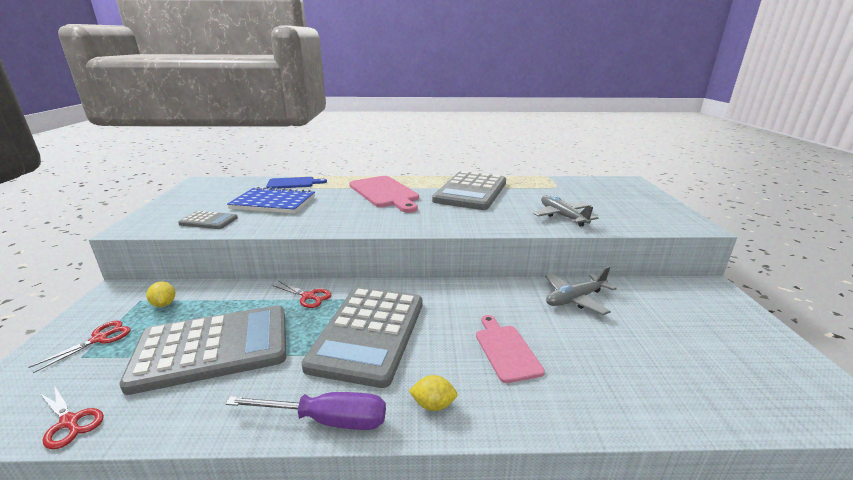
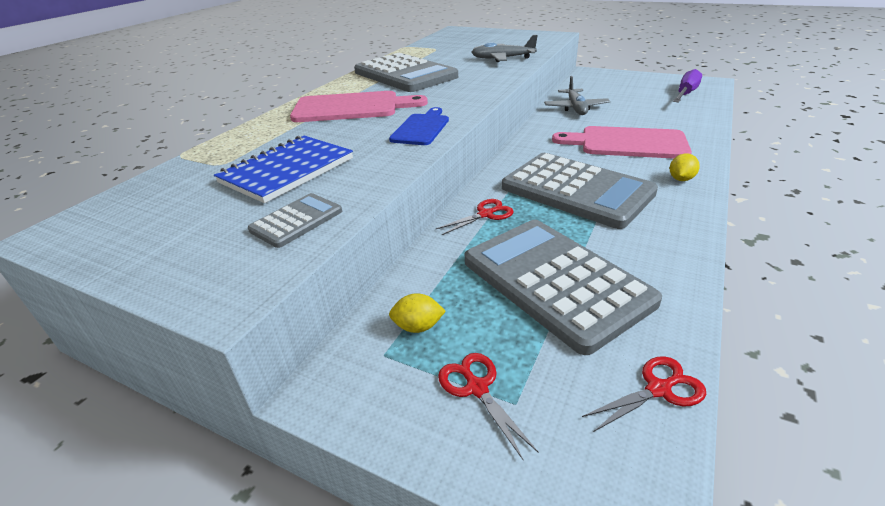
camera: 60 degrees left, 10 degrees up
(213, 348) = (555, 281): grey calculator -> grey calculator turned 45 degrees counterclockwise
(293, 183) = (220, 154): blue cutting board -> blue cutting board (421, 128)
(327, 420) = (688, 223): purple screwdriver -> purple screwdriver (685, 94)
(506, 350) = (627, 143): pink cutting board -> pink cutting board, size x1.65

